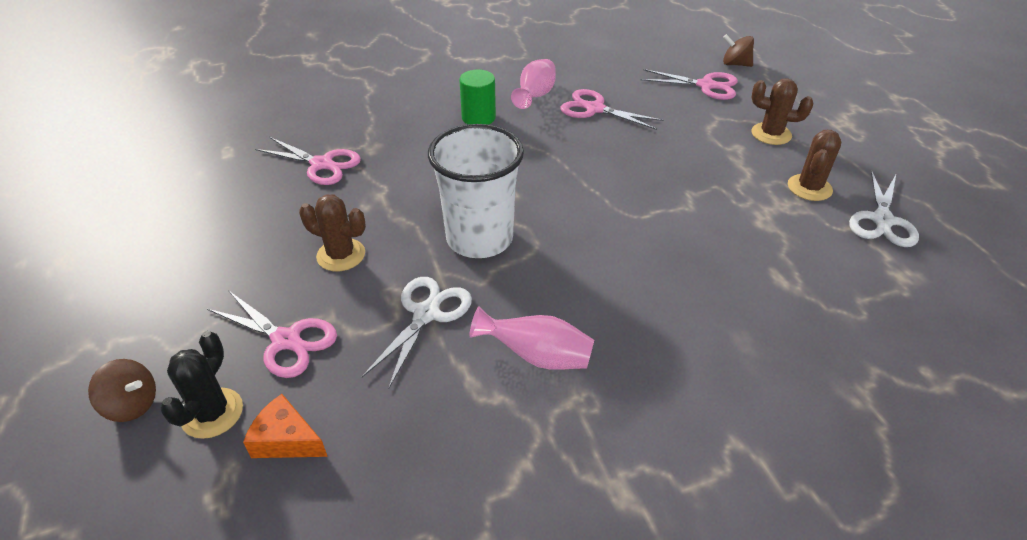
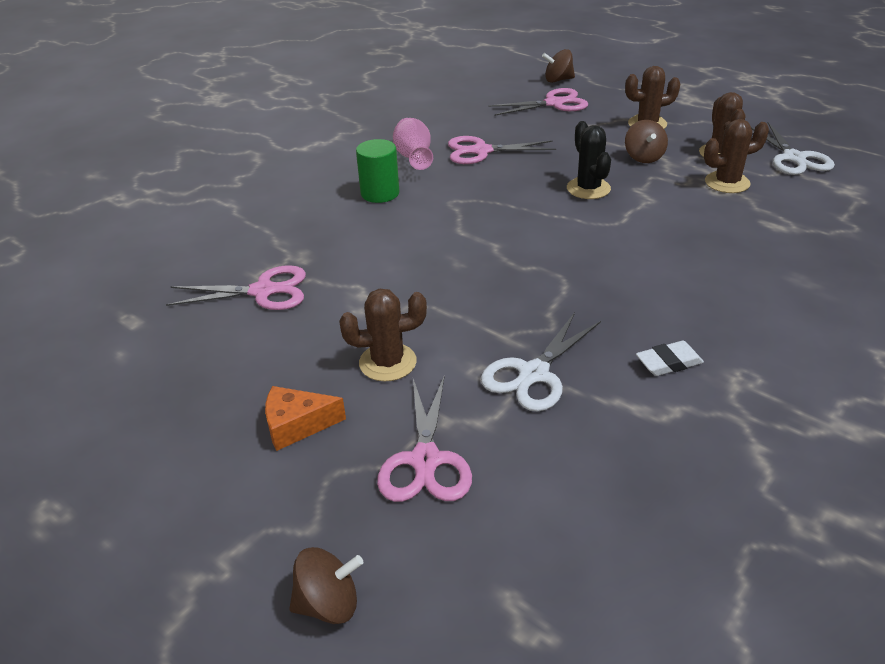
camera: 30 degrees left, 5 degrees down
(212, 413) = (429, 562): black cactus -> black cactus (588, 188)
(286, 340) = (425, 461): pink scissors -> pink scissors turned 90 degrees clockwise
(286, 440) = (535, 543): orange cheese -> orange cheese (297, 425)
(426, 313) = (533, 374): white scissors -> white scissors turned 135 degrees counterclockwise
(479, 239) = (506, 293): white cup -> none
(537, 356) = (668, 363): pink vase -> white eraser
(730, 165) = (643, 157): none -> brown spinning top
(782, 219) = (727, 183): none -> brown cactus

